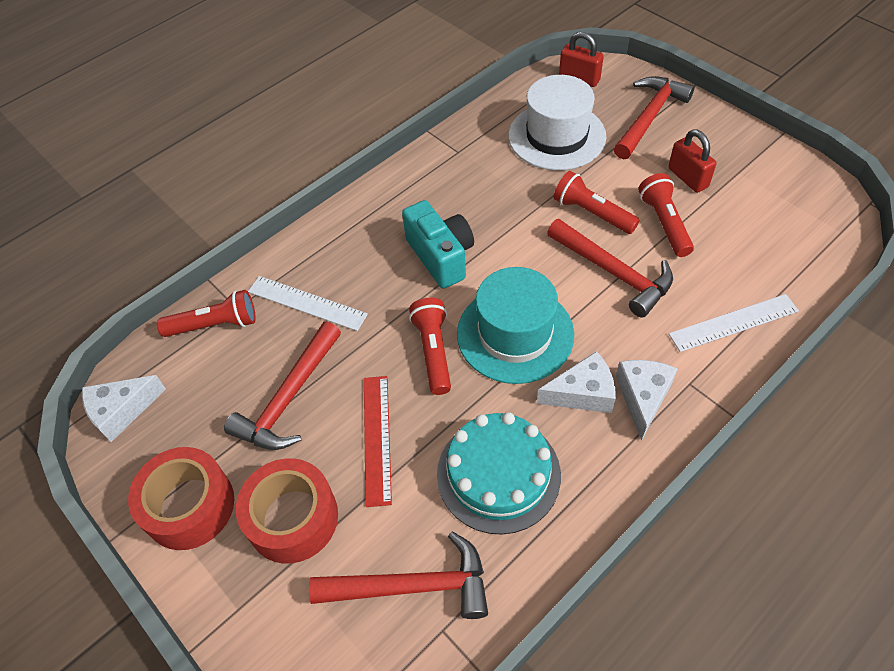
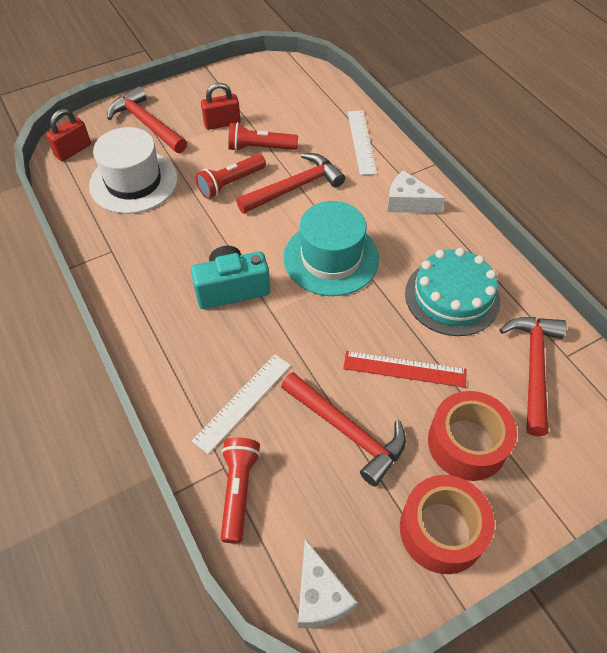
camera: 80 degrees left, 0 degrees up
(433, 351) = (331, 314): red flashlight -> none
(582, 393) = (396, 233): white cheese -> none

